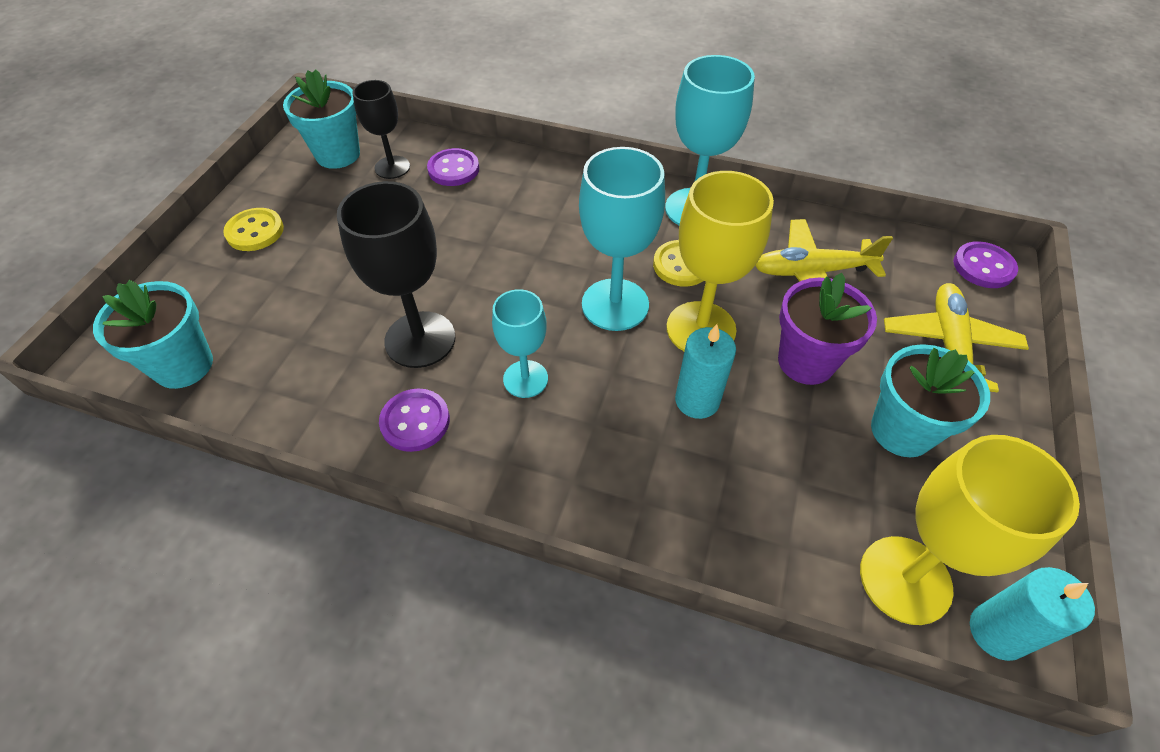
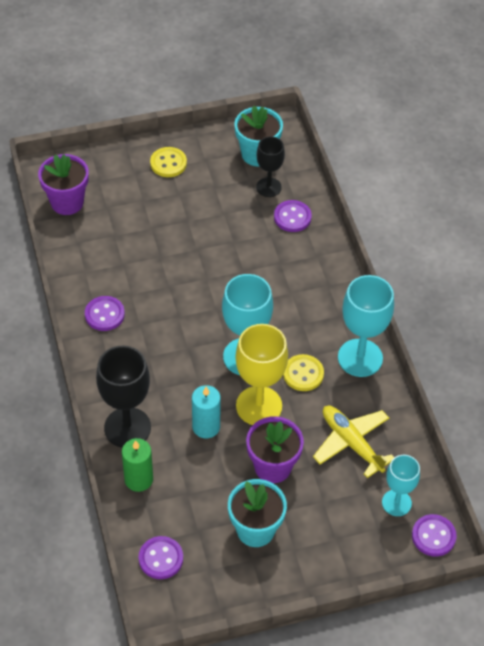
camera: 55 degrees right, 0 degrees up
(183, 365) = (67, 202): turquoise flower pot -> purple flower pot
(420, 339) = (153, 284): black goblet -> black goblet (127, 427)
(525, 379) = (163, 344): turquoise goblet -> turquoise goblet (396, 503)
(740, 532) = (138, 479): none -> green candle
(905, 579) = (161, 558): yellow goblet -> purple button
(948, 344) = (343, 535): yellow plane -> none
(997, 632) = (158, 605): turquoise candle -> none

